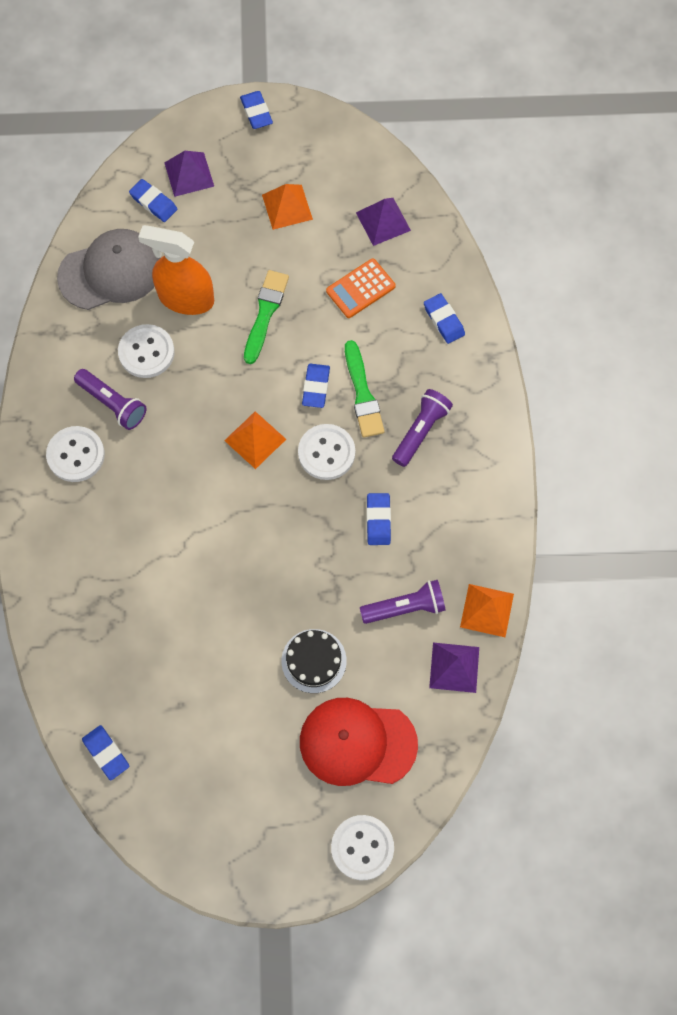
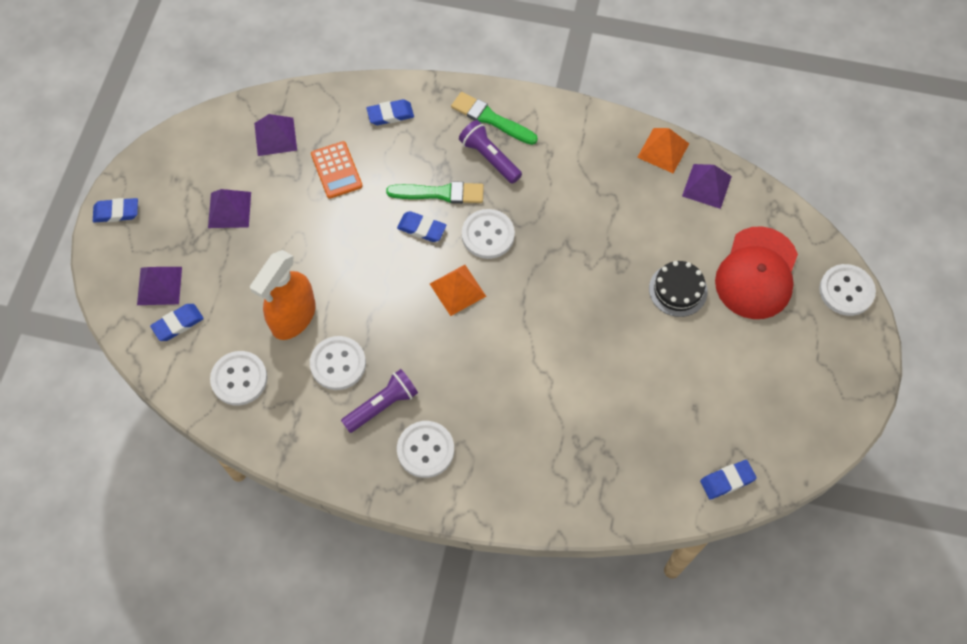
camera: 75 degrees left, 5 degrees down
(110, 272) = (239, 379): grey cap -> white button
(265, 313) = (333, 253): green brush -> green brush (491, 119)
(287, 207) = (229, 209): orange pyramid -> purple pyramid
(378, 520) = (563, 210): blue eraser -> none
(405, 607) = (646, 209): purple flashlight -> none

